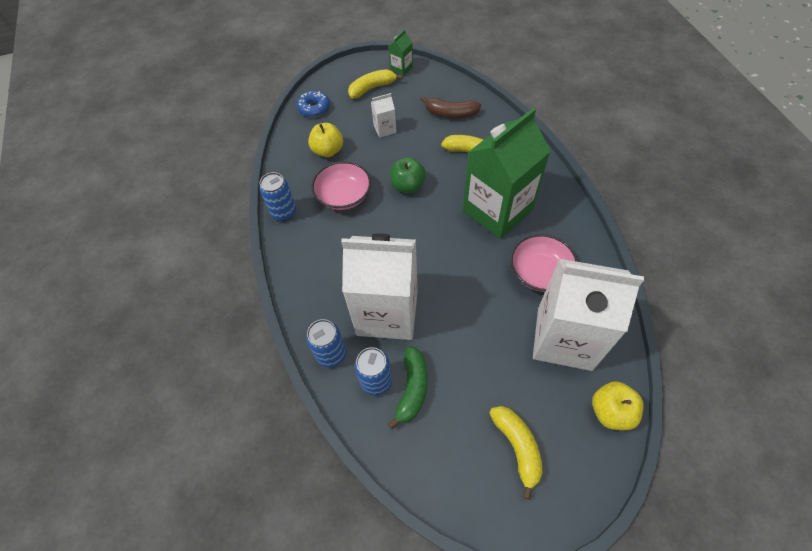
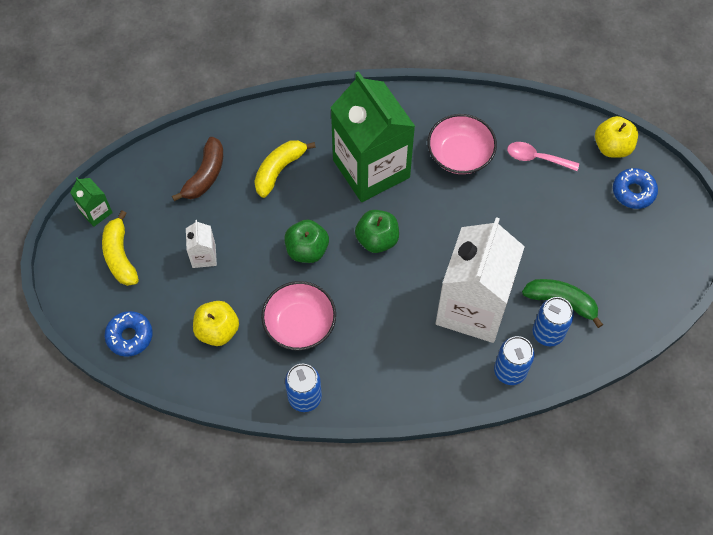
camera: 80 degrees left, 5 degrees up
(431, 228) = (377, 239): none -> green apple
(517, 447) = (631, 229): yellow banana -> none
(564, 338) = (536, 158): white carton -> pink spoon
(564, 443) = (633, 192): none -> blue donut

